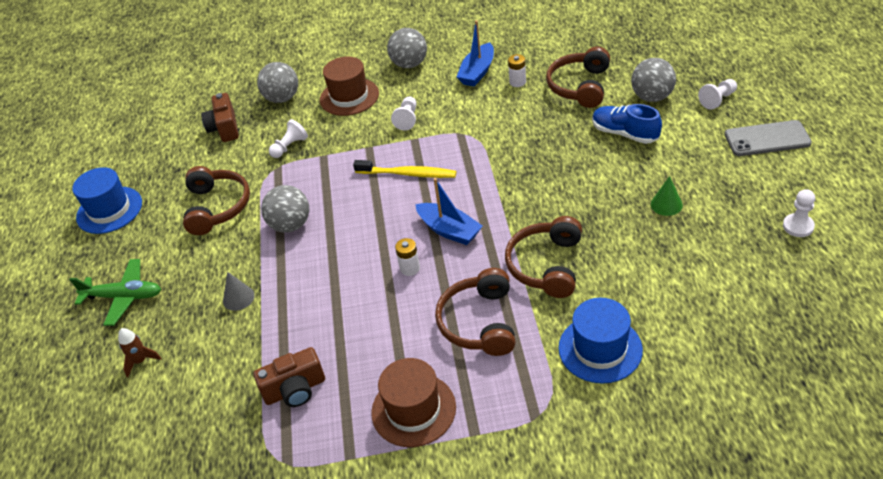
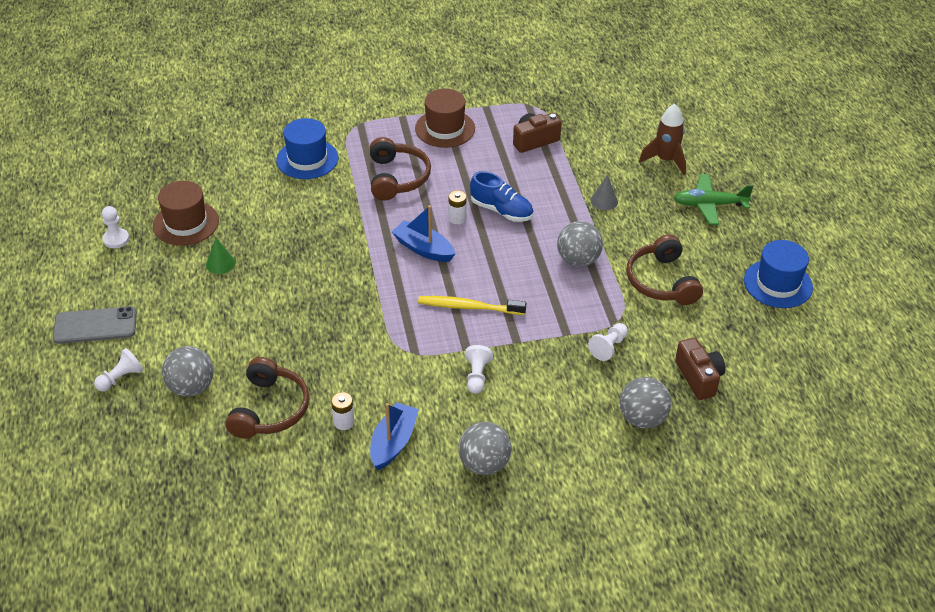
camera: 170 degrees right, 0 degrees up
(140, 361) = (665, 160): brown rocket -> brown rocket, size x1.66
(349, 97) = (555, 414): brown hat -> brown hat (186, 223)
(546, 265) = (339, 216): brown headphones -> none
(625, 133) = (236, 341): blue shoe -> blue shoe (501, 210)

